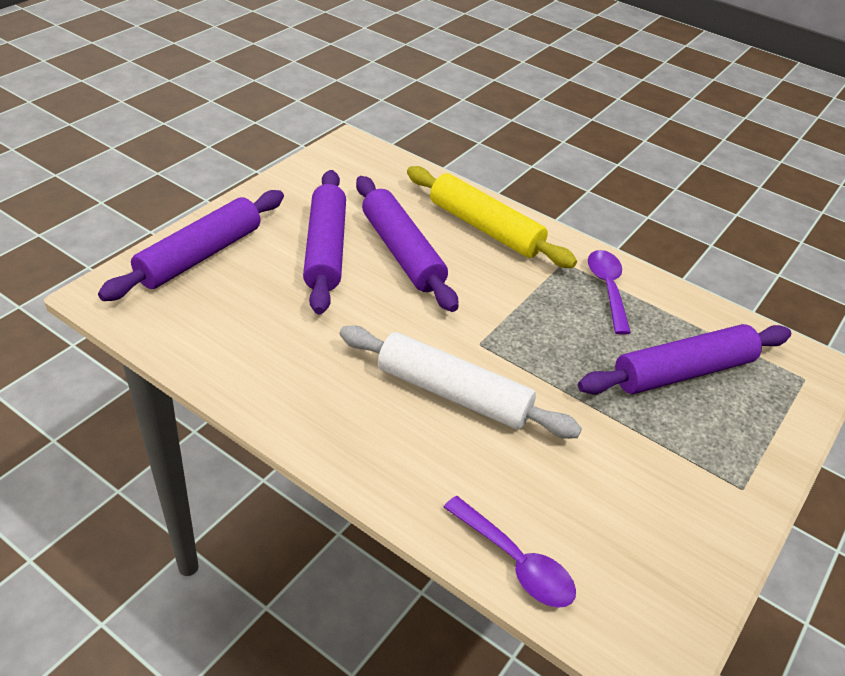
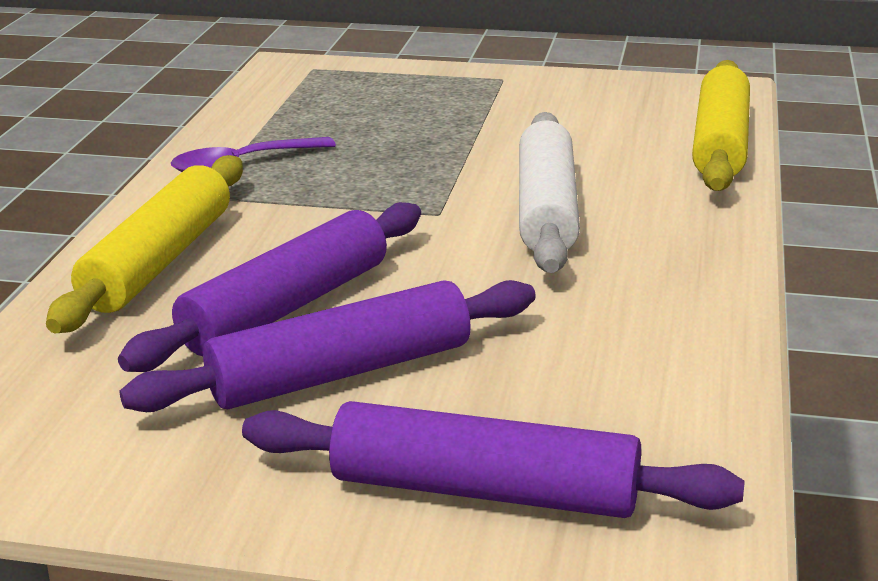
camera: 110 degrees left, 15 degrees down
(515, 562) = (720, 143): purple spoon -> yellow rolling pin
(683, 372) = (363, 113): purple rolling pin -> none

